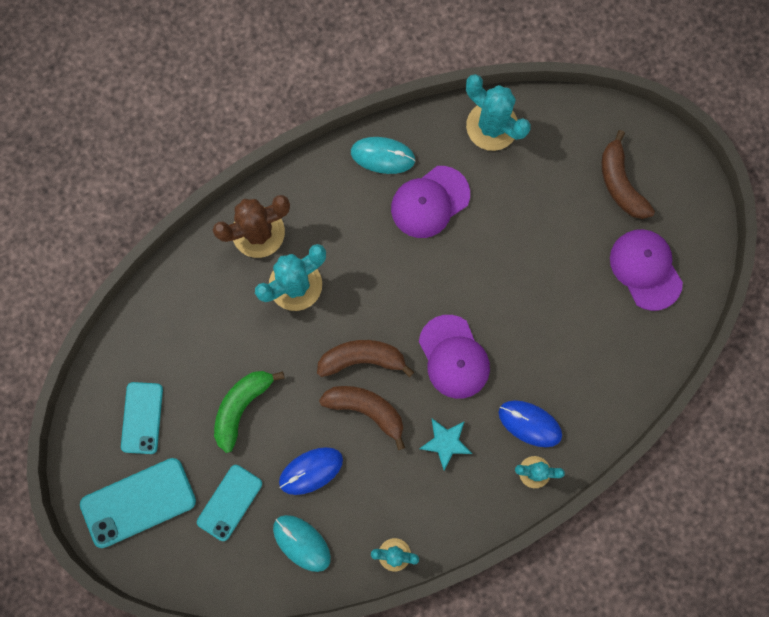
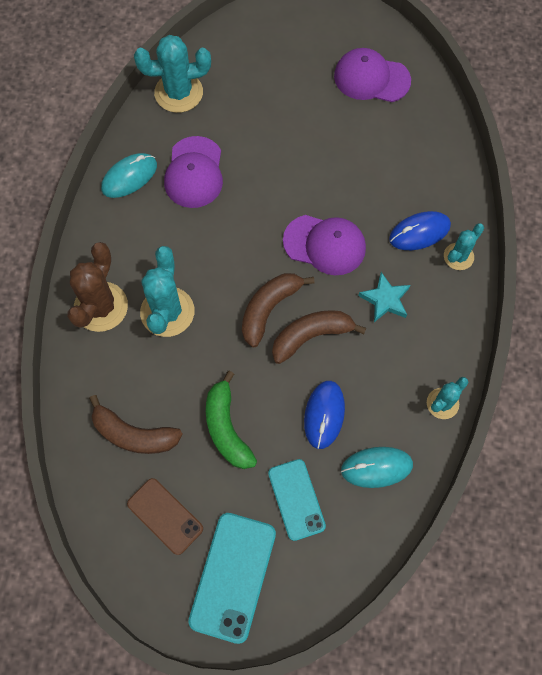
camera: 50 degrees left, 10 degrees down
(142, 418) = (165, 516): turquoise phone -> brown phone
(620, 183) = (296, 48): brown banana -> brown banana (134, 434)

